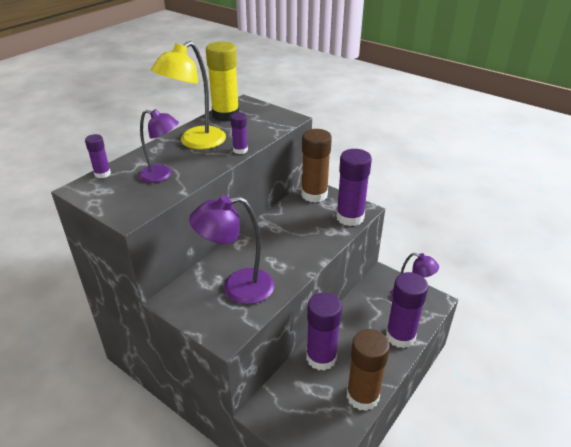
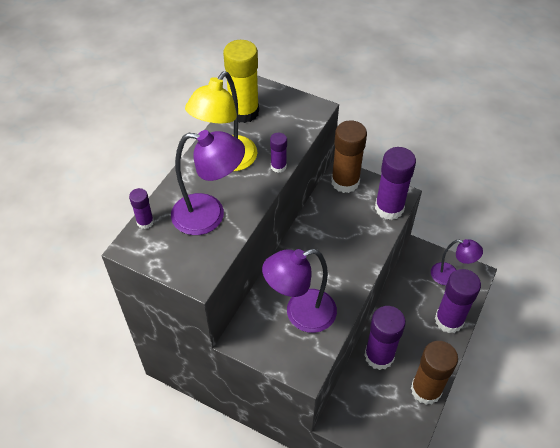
camera: 10 degrees left, 15 degrees up
(162, 175) = (209, 215): purple lamp -> purple lamp, size x1.55

